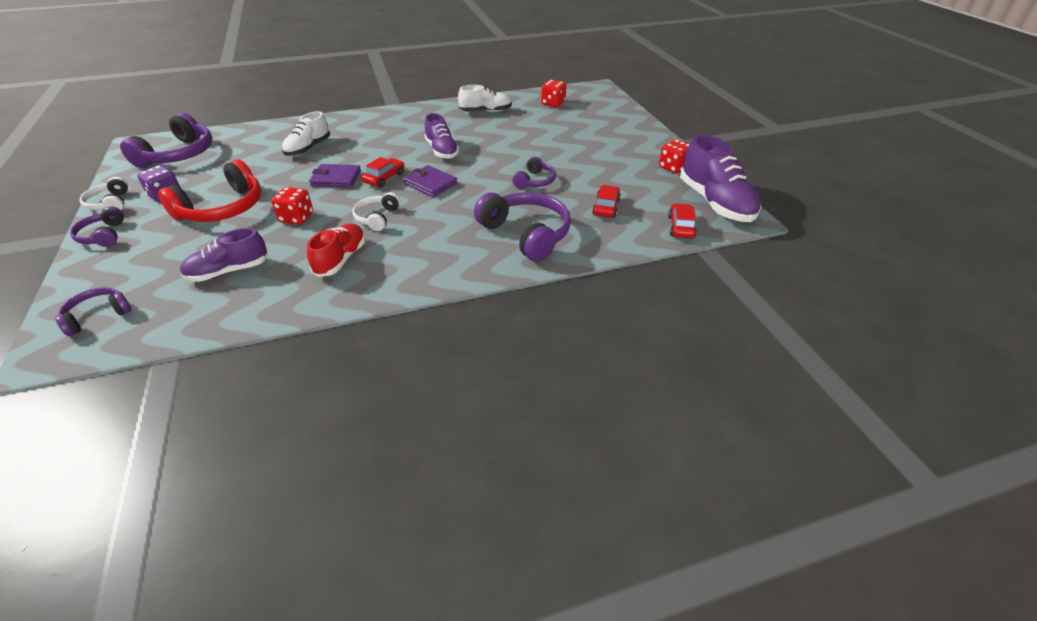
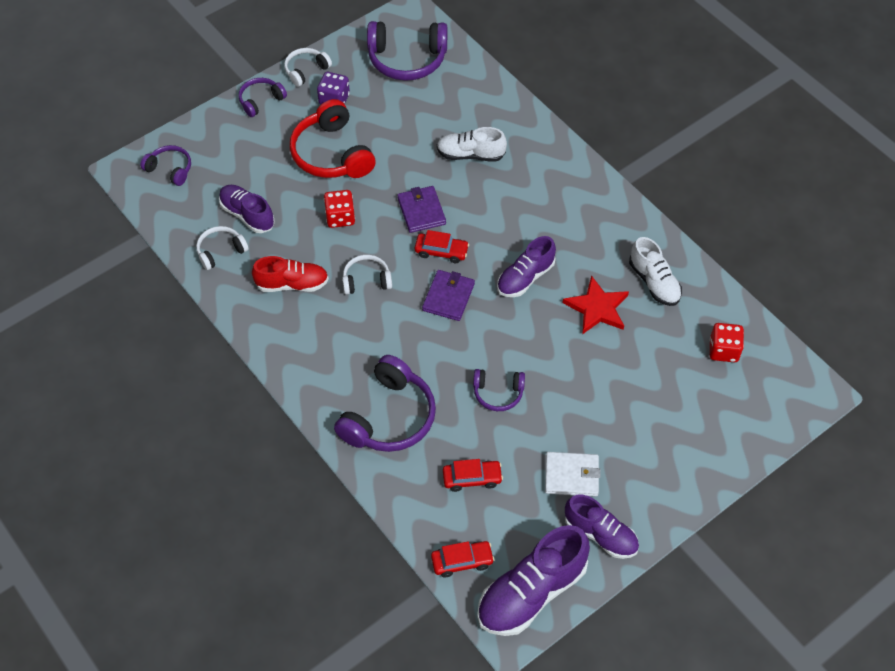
camera: 70 degrees right, 15 degrees up
(222, 208) = (332, 154): red headphones -> red headphones turned 45 degrees clockwise
(252, 298) = (221, 251): none -> white headphones
(490, 132) = (597, 308): none -> red star
(621, 168) = (571, 476): none -> white wallet
(673, 168) = (600, 534): red dice -> purple shoe

